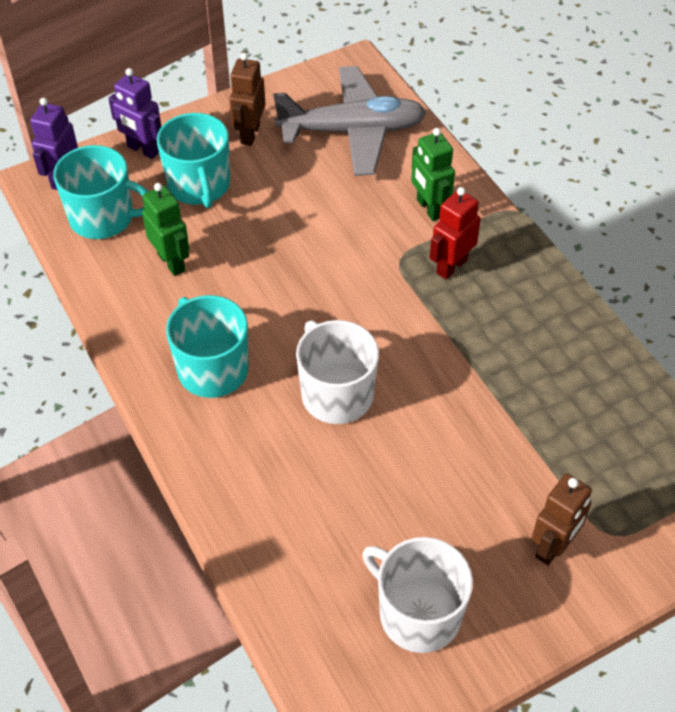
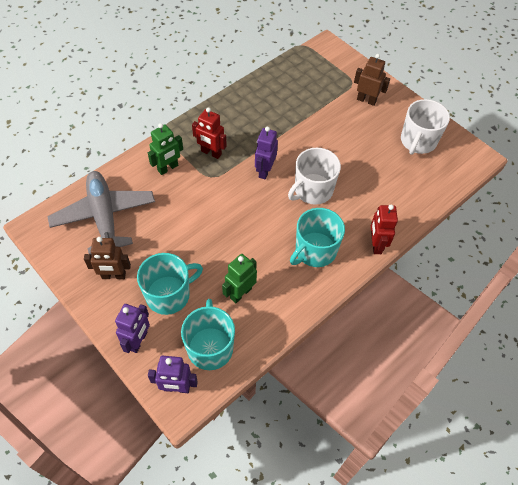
camera: 105 degrees left, 5 degrees up
(194, 460) = (376, 245): none -> red robot
(395, 333) = (264, 171): none -> purple robot

